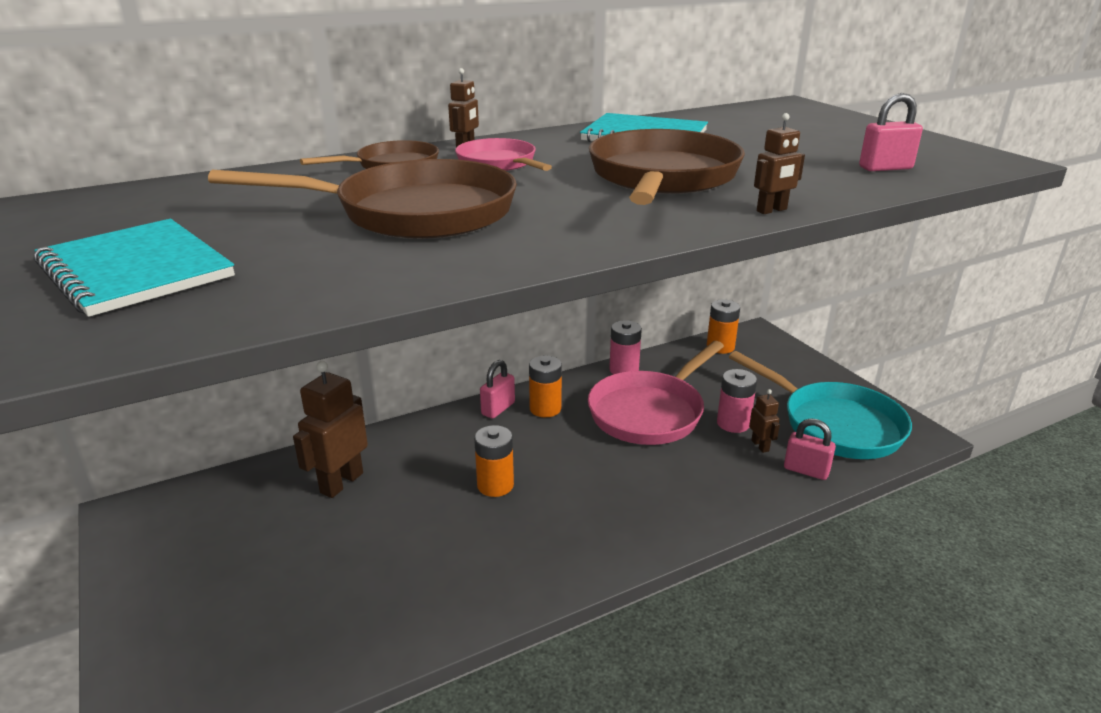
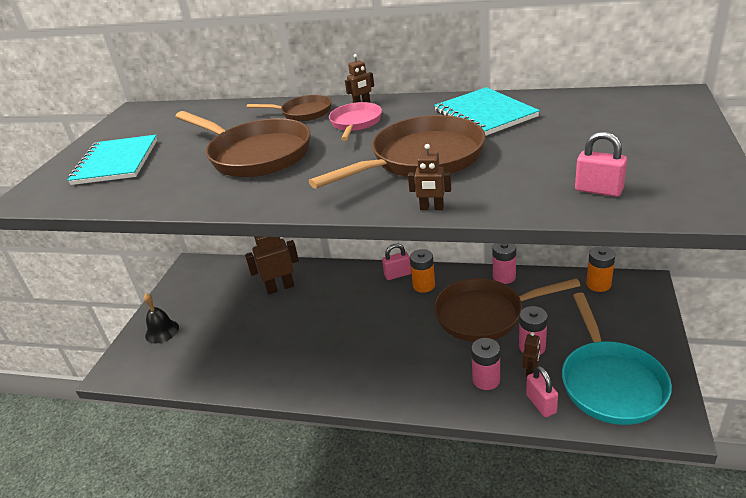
camera: 45 degrees right, 5 degrees up
(183, 628) = (162, 331): none -> black bell
(495, 485) = (345, 322): orange battery -> none
(650, 412) = (485, 314): pink pan -> brown pan
(730, 473) = (486, 380): none -> pink battery

